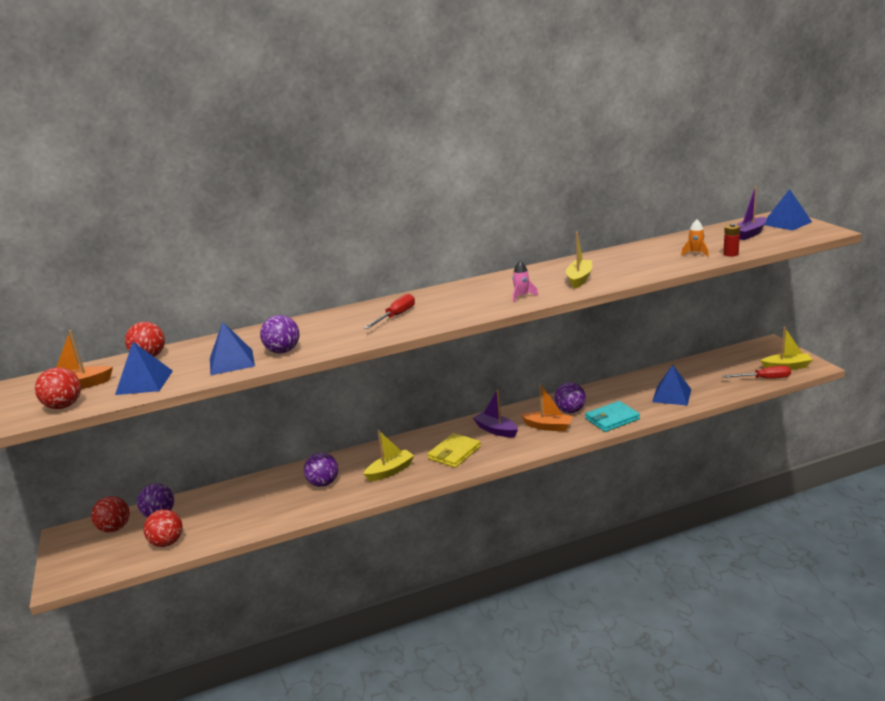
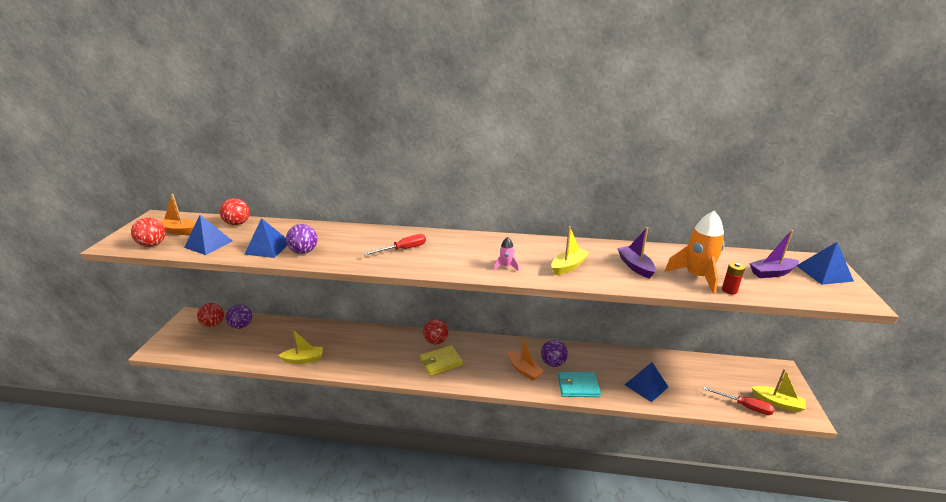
camera: 25 degrees right, 5 degrees up
(167, 542) = (225, 349): red ball -> red ball (436, 341)
(323, 483) = (342, 347): purple ball -> none
(390, 471) = (388, 357): yellow boat -> yellow boat (303, 359)
(496, 430) = (485, 355): purple boat -> purple boat (635, 266)
(695, 253) = (696, 277): orange rocket -> orange rocket, size x2.09

